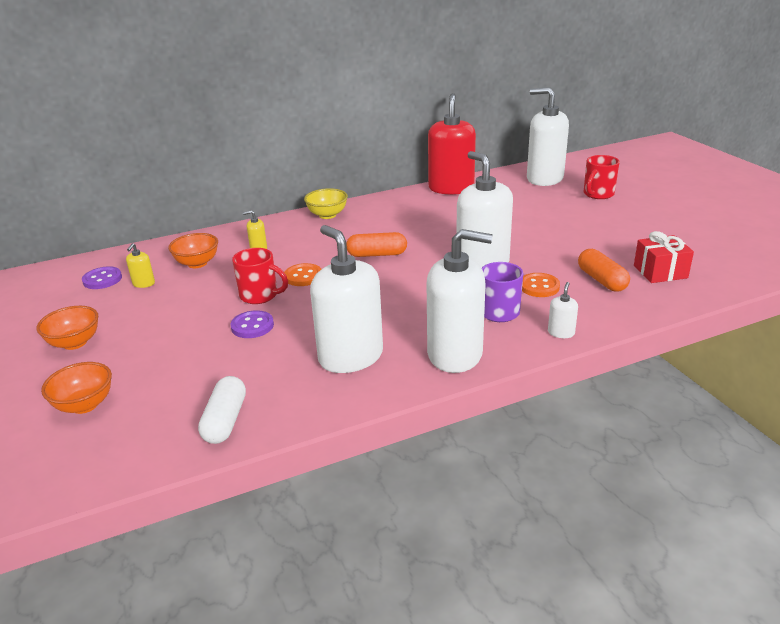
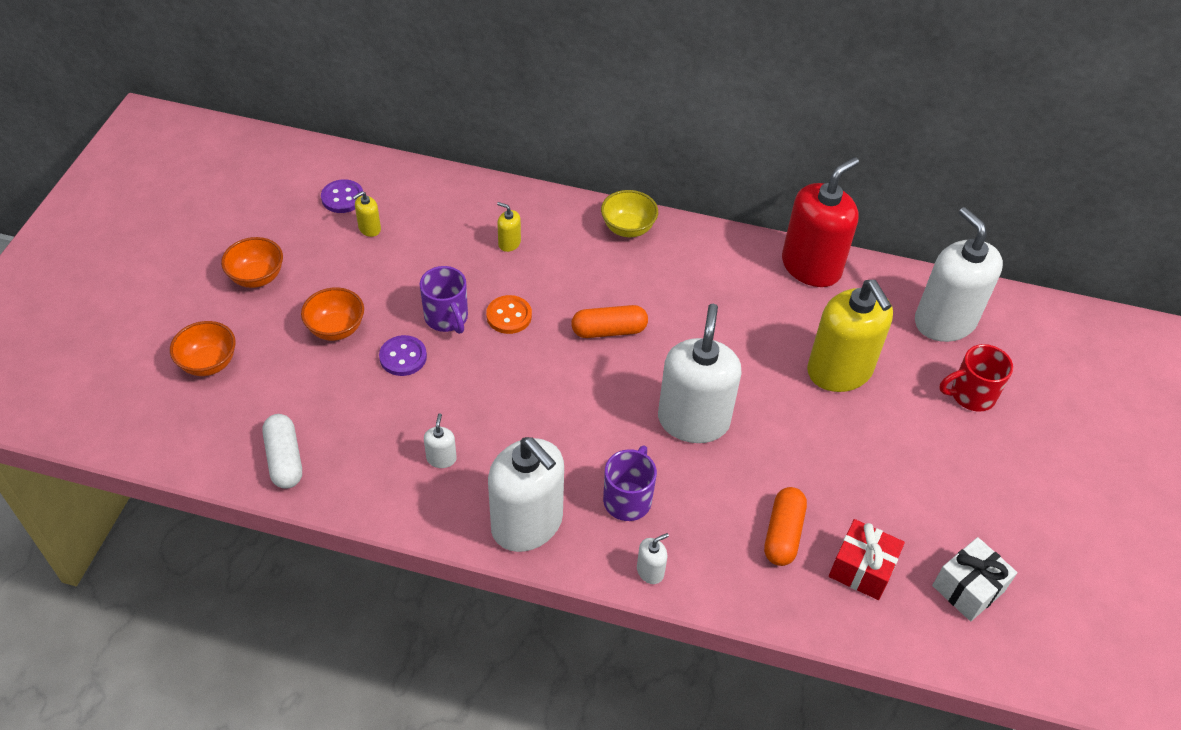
camera: 35 degrees right, 20 degrees up
(197, 263) = (437, 228): orange bowl -> orange bowl (336, 329)
(225, 421) = (284, 459): white capsule -> white capsule turned 60 degrees counterclockwise
(260, 296) = (447, 318): red mug -> purple mug
(350, 357) = (441, 458): white soap dispenser -> white soap dispenser, size x0.40
(377, 254) = (609, 330): orange capsule -> orange capsule turned 45 degrees counterclockwise
(525, 213) = (839, 371): none -> yellow soap dispenser
(539, 286) = (708, 495): orange button -> none
(715, 252) = (968, 588): none -> white gift

